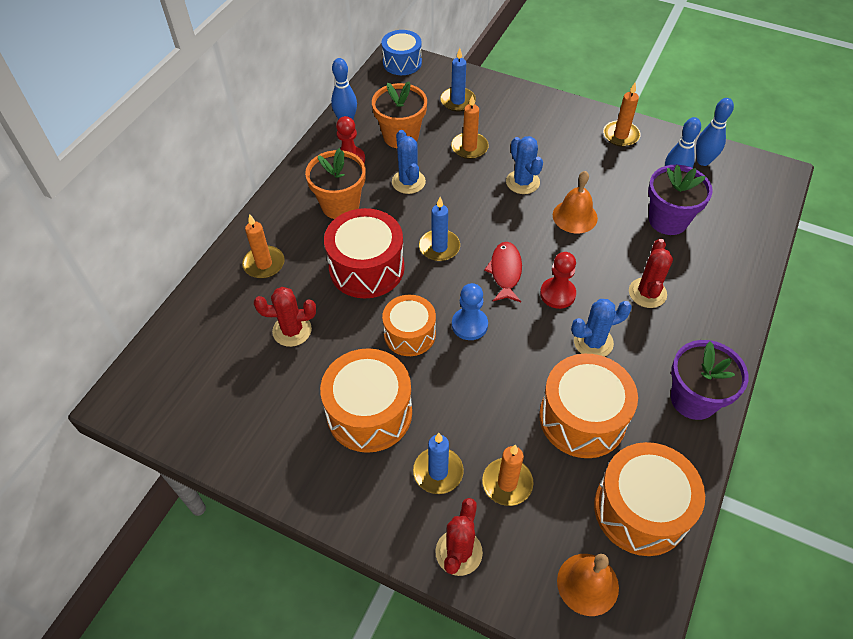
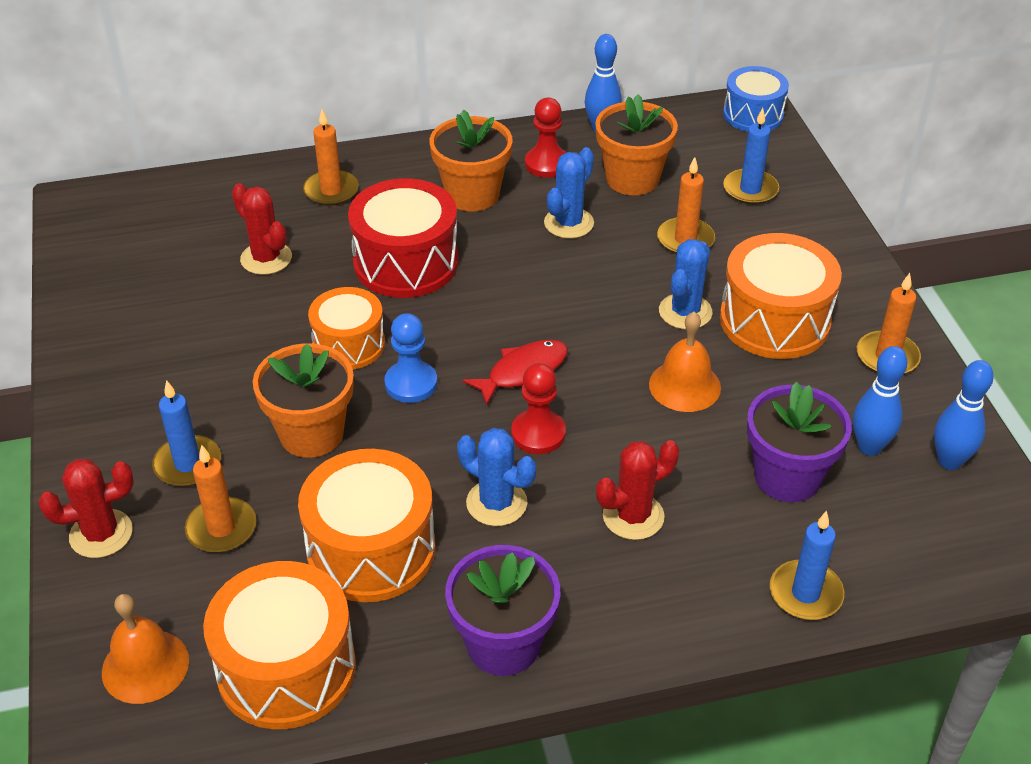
camera: 50 degrees right, 10 degrees down
(369, 413) = (216, 371): orange drum -> orange drum (774, 320)
(439, 247) = (498, 299): blue candle -> blue candle (805, 593)
(467, 394) = (311, 433): none -> orange flower pot

